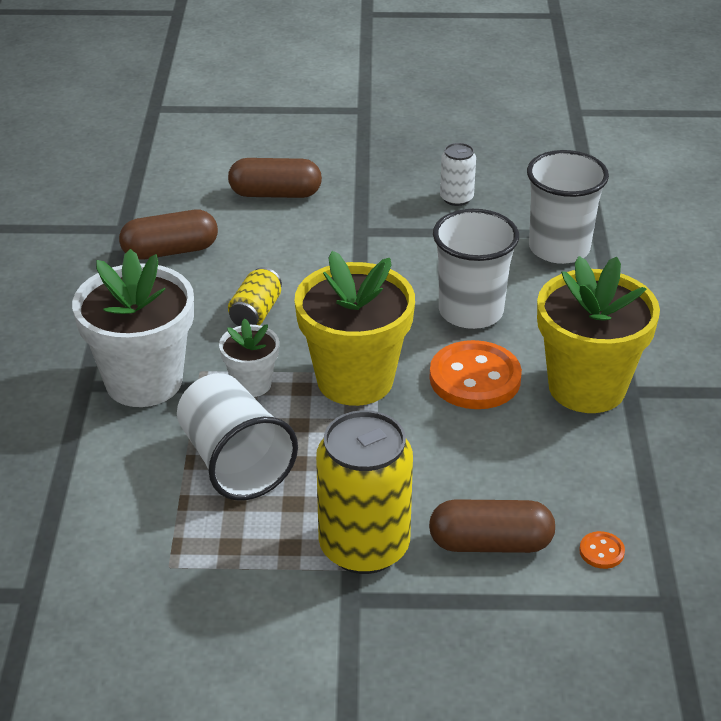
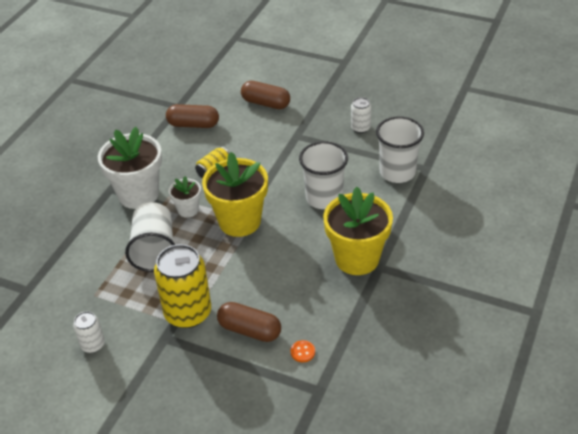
camera: 25 degrees right, 5 degrees up
(224, 650) = (93, 345): none -> white can
(475, 378) = (301, 237): orange button -> none

